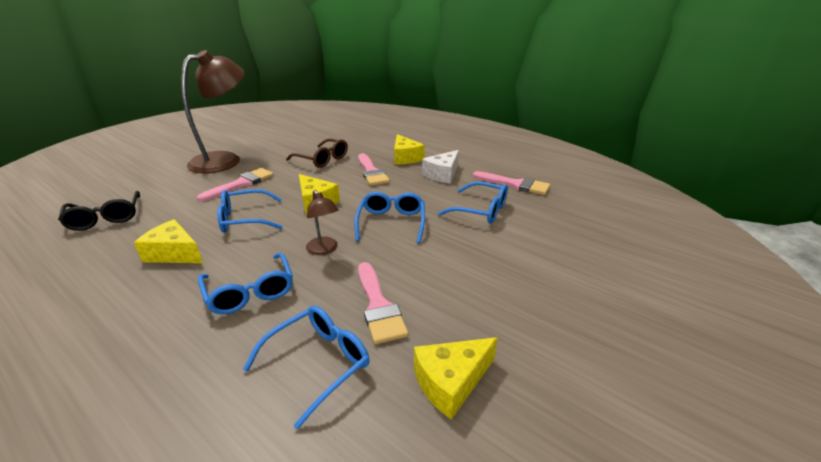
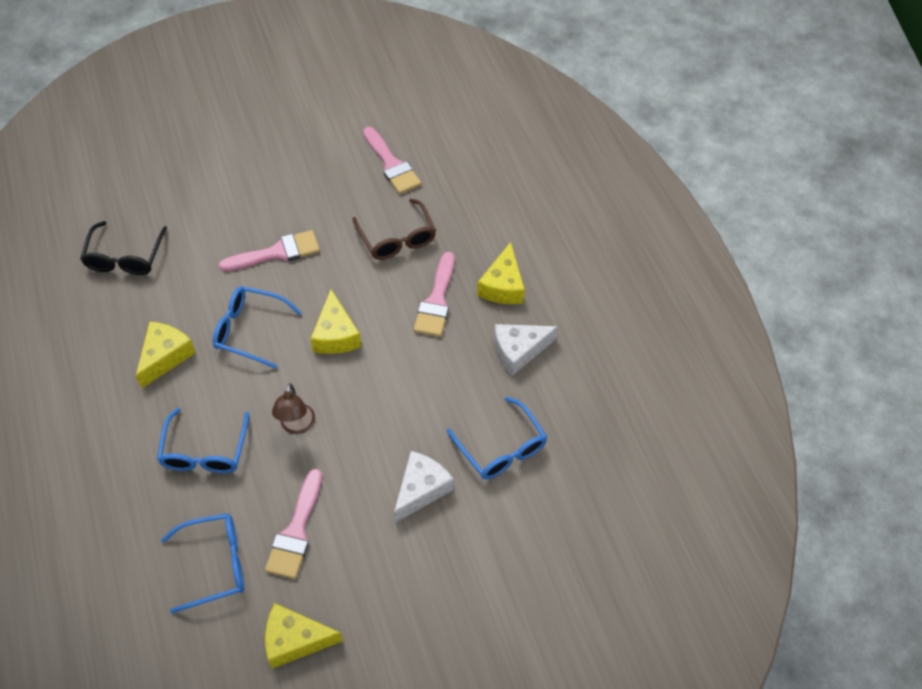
camera: 30 degrees right, 25 degrees up
(174, 253) = (165, 356): yellow cheese -> yellow cheese turned 60 degrees clockwise
(225, 160) = (283, 182): brown lamp -> none
(391, 223) = (389, 417): blue glasses -> none
(452, 246) = (421, 489): none -> white cheese
(515, 184) = (589, 421): pink brush -> pink brush (391, 165)

